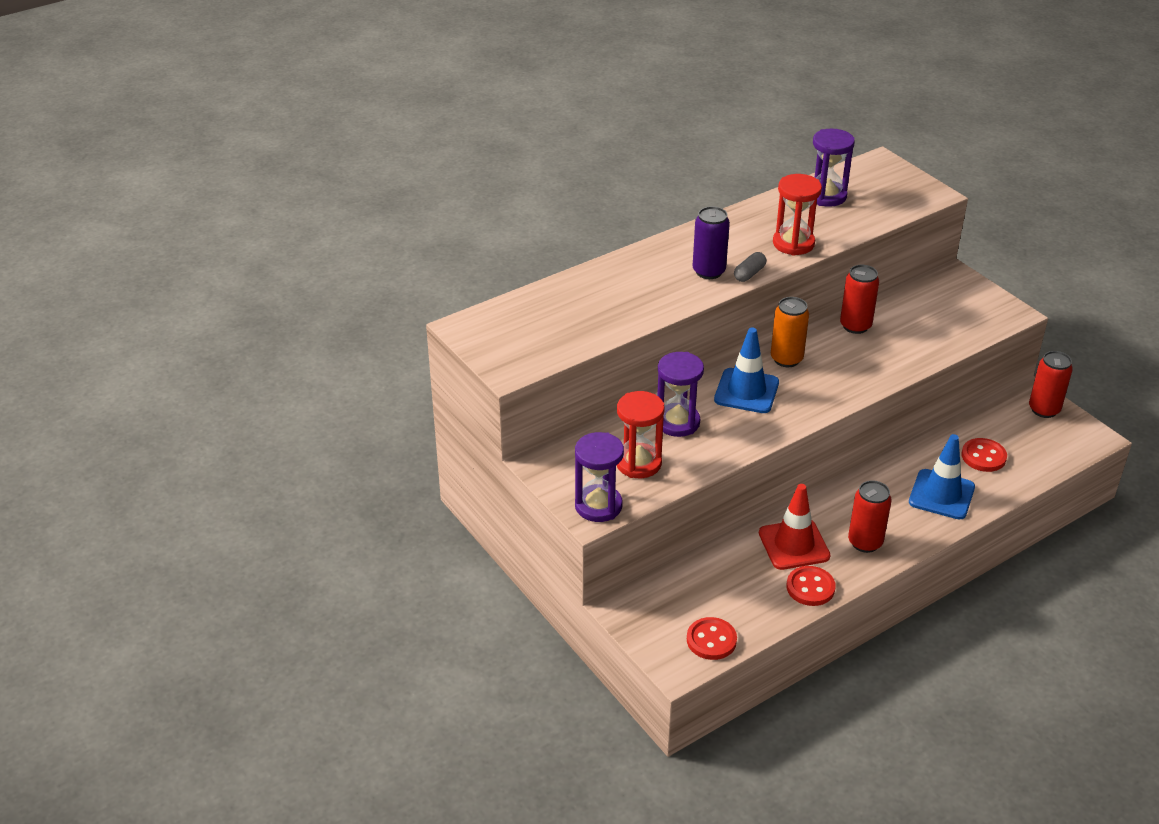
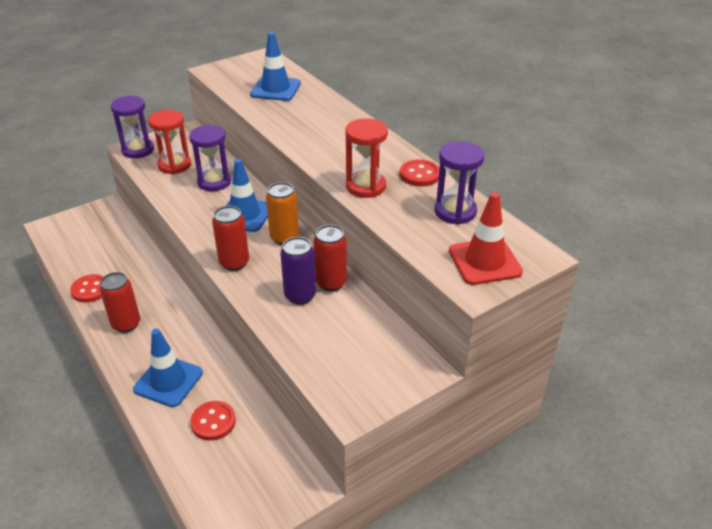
camera: 90 degrees right, 0 degrees up
(572, 311) = (275, 89): none -> blue traffic cone
(708, 271) = (322, 143): purple can -> purple can (300, 296)
(711, 640) = (63, 241): red button -> red button (420, 175)
(749, 274) = (317, 161): grey capsule -> none
(794, 545) = (137, 285): red traffic cone -> red traffic cone (484, 261)
(1044, 409) = (280, 492): red can -> red can (234, 263)

